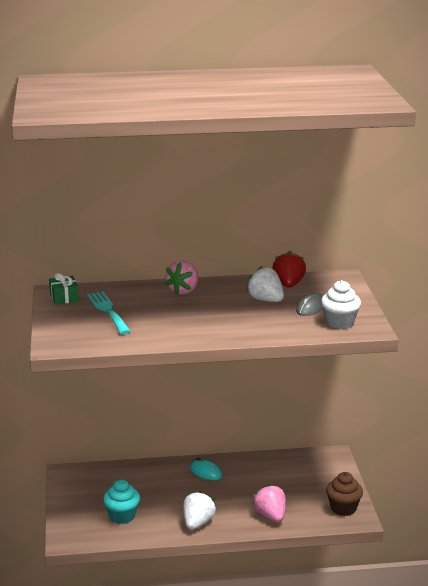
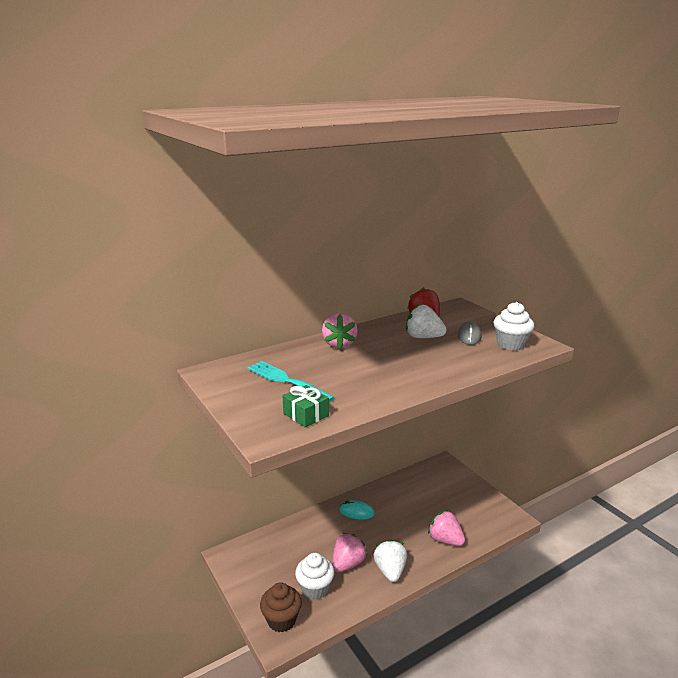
camera: 25 degrees left, 0 degrees up
(64, 297) = (224, 376): green gift -> green gift (306, 414)
(122, 516) = (315, 588): turquoise cupcake -> white cupcake
(164, 507) = (347, 564): none -> pink strawberry
(343, 508) = (494, 512): brown cupcake -> brown cupcake (281, 620)

